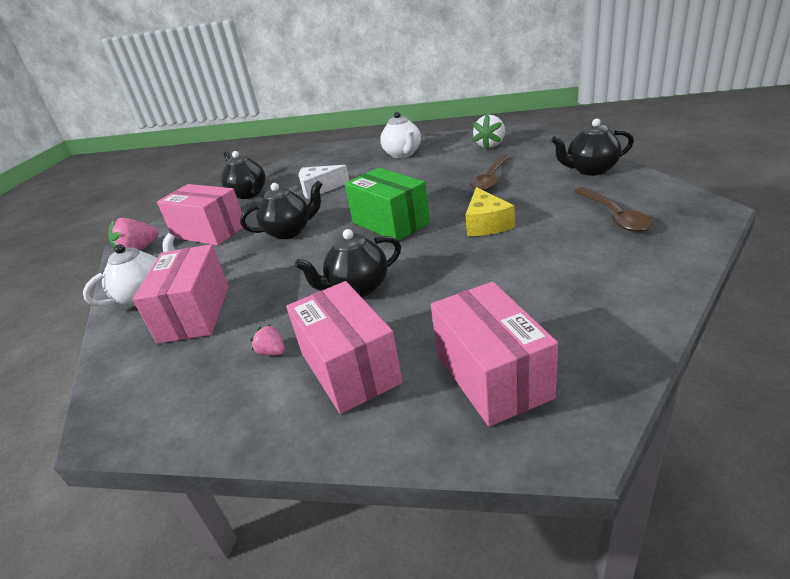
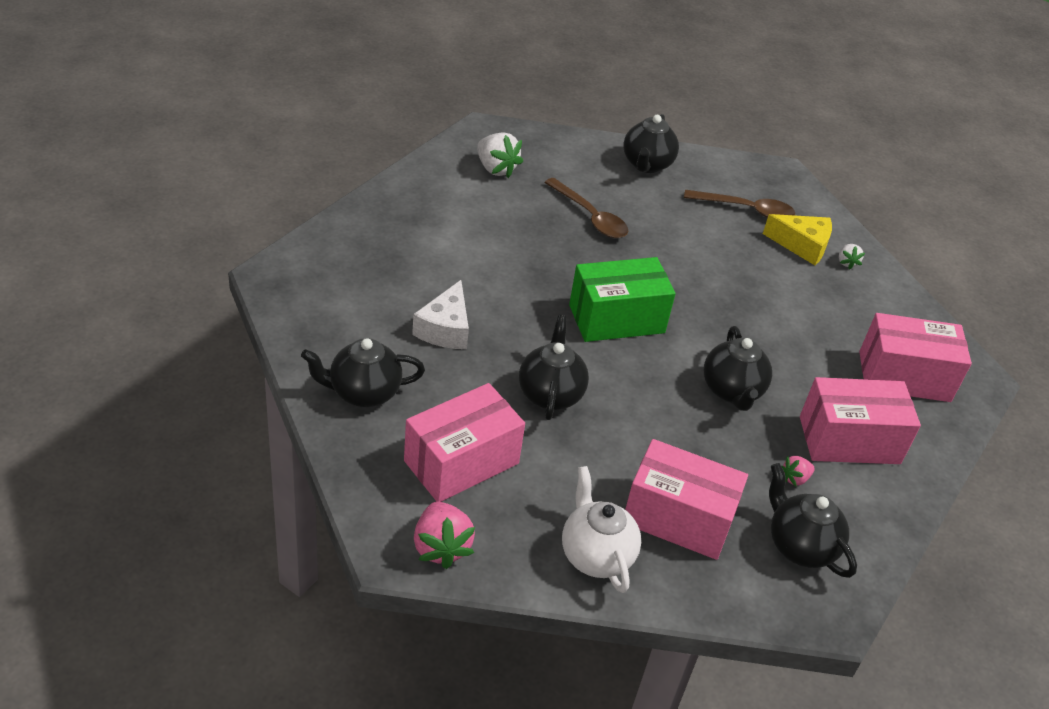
camera: 75 degrees left, 10 degrees up
(187, 381) = (800, 546): none -> black teapot
(403, 154) = (424, 227): white teapot -> none
(486, 224) = (688, 270): yellow cheese -> yellow cheese (802, 246)
(633, 283) = (847, 263): none -> white strawberry

